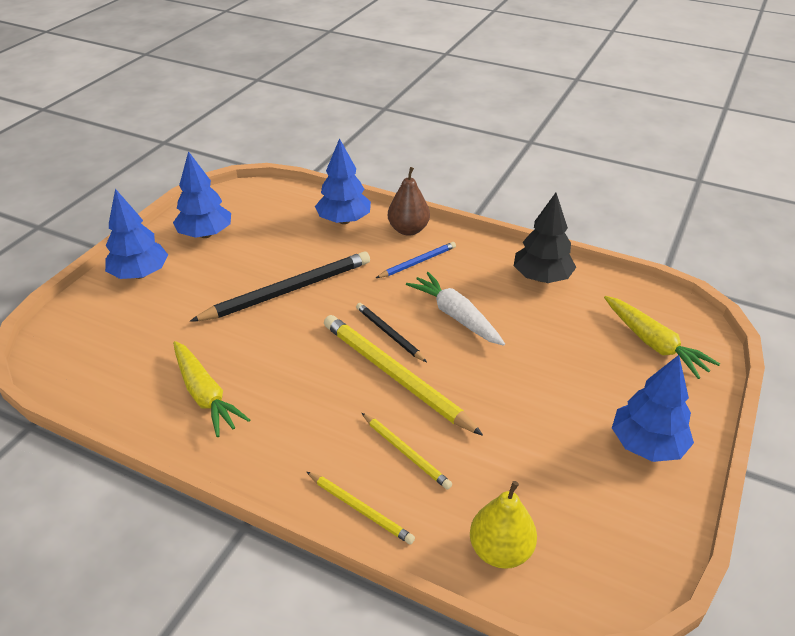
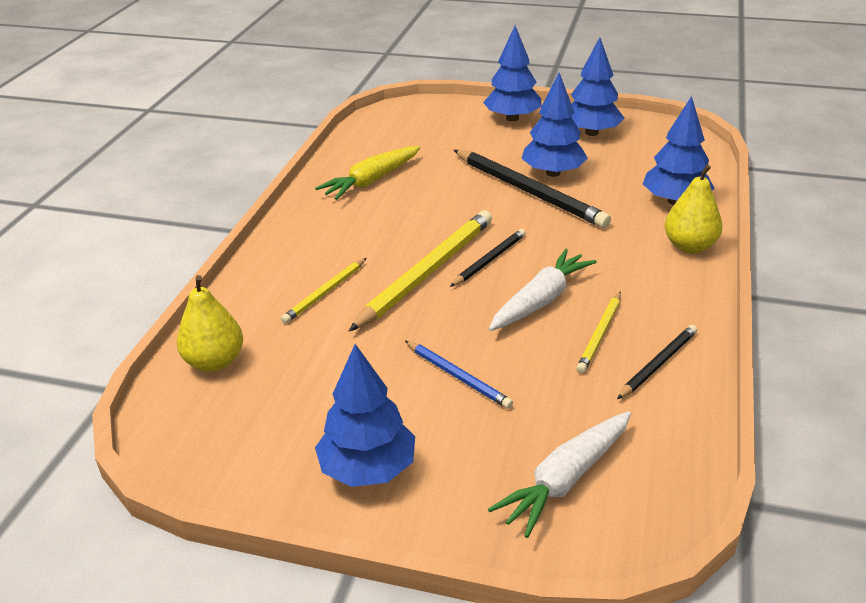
camera: 80 degrees right, 5 degrees down
(264, 270) = (553, 173): none -> blue tree
(360, 509) = (257, 277): yellow pencil -> yellow pencil (600, 334)
(408, 230) = (689, 246): brown pear -> yellow pear
(417, 262) = (627, 261): blue pencil -> blue pencil (458, 376)
(542, 277) = (658, 364): black tree -> black pencil
(653, 343) = (566, 479): yellow carrot -> white carrot

